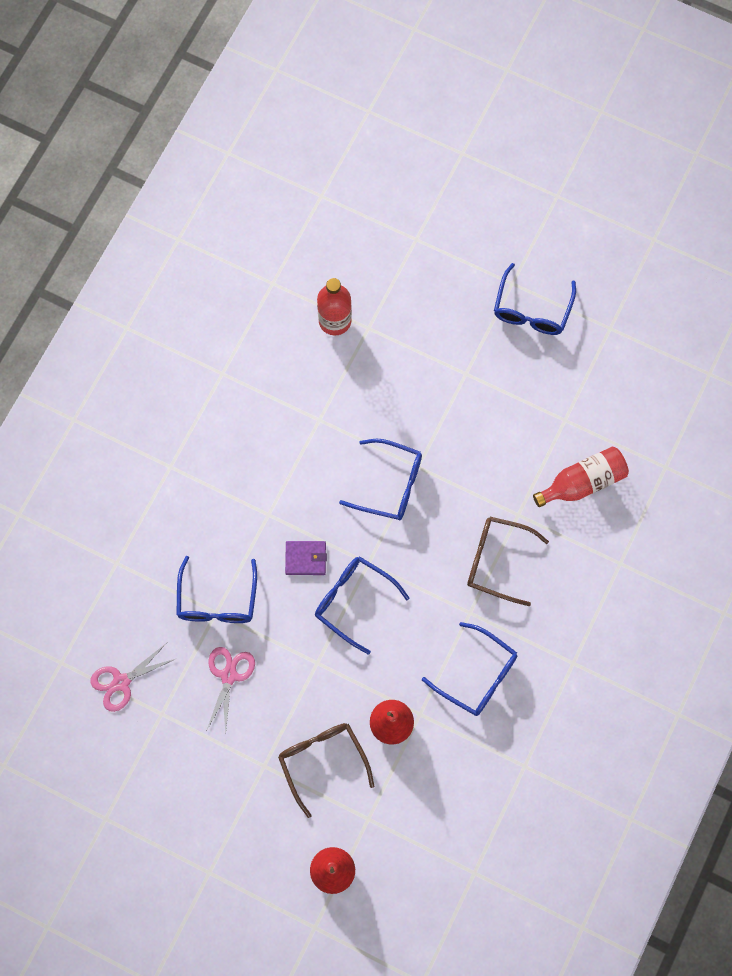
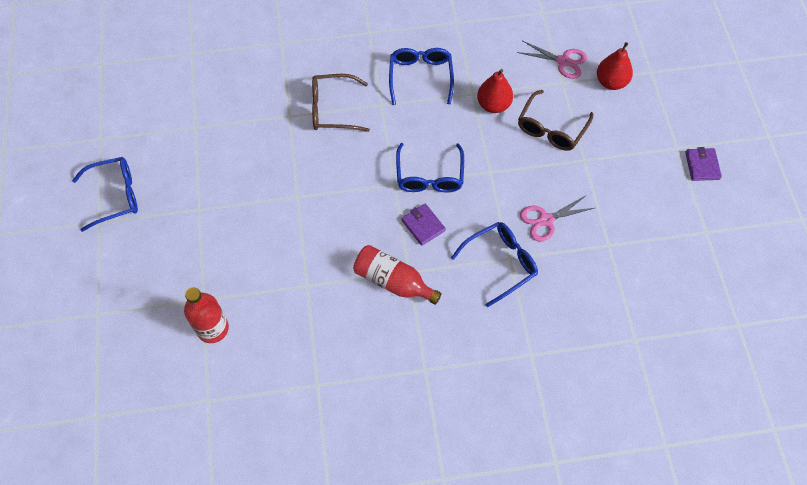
camera: 125 degrees left, 10 degrees down
(121, 682) = (612, 287): pink scissors -> pink scissors (563, 61)
(172, 879) = (702, 165): none -> purple wallet
(390, 485) = (325, 206): blue glasses -> none
(497, 561) = (333, 109): brown glasses -> brown glasses turned 105 degrees clockwise
(583, 482) = (237, 92): red bottle -> red bottle (393, 281)

